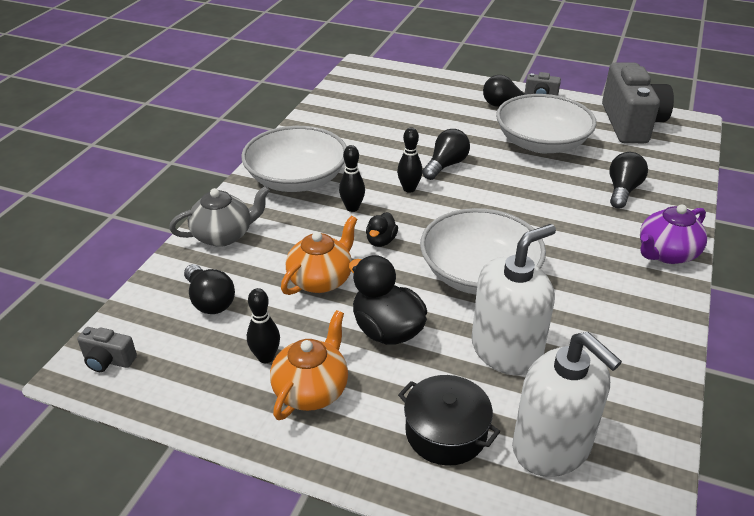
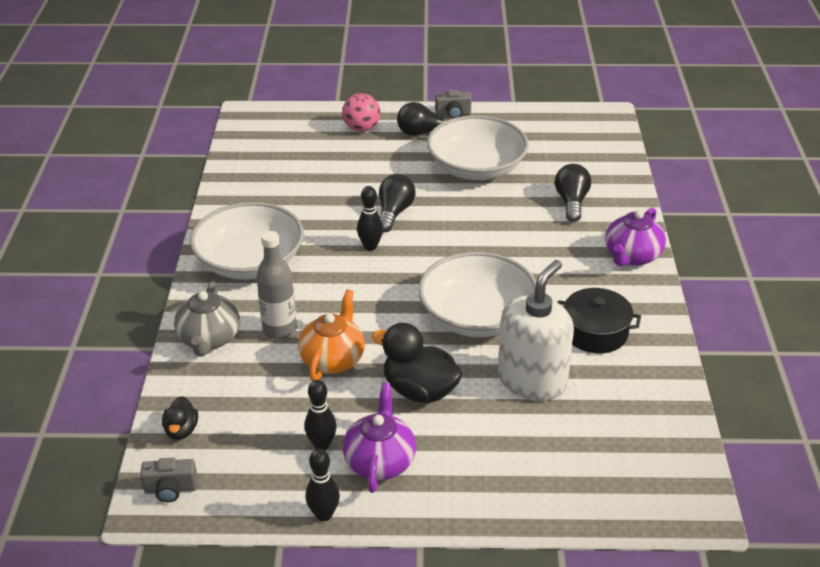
camera: 20 degrees left, 0 degrees up
(210, 301) = (236, 407): black light bulb -> none
(224, 235) = (209, 339): grey teapot -> grey teapot turned 135 degrees clockwise
(288, 242) = (279, 330): none -> grey bottle
(311, 389) = (380, 461): orange teapot -> purple teapot
(352, 208) = (324, 279): black bowling pin -> black bowling pin (324, 514)
(381, 241) = (370, 307): black duck -> black duck (181, 430)
(446, 432) = (513, 463): black pot -> black pot (595, 332)
(452, 93) = (361, 128): none -> pink ball
(552, 446) = (603, 450): white soap dispenser -> none
(630, 123) = (552, 128): grey camera -> none

